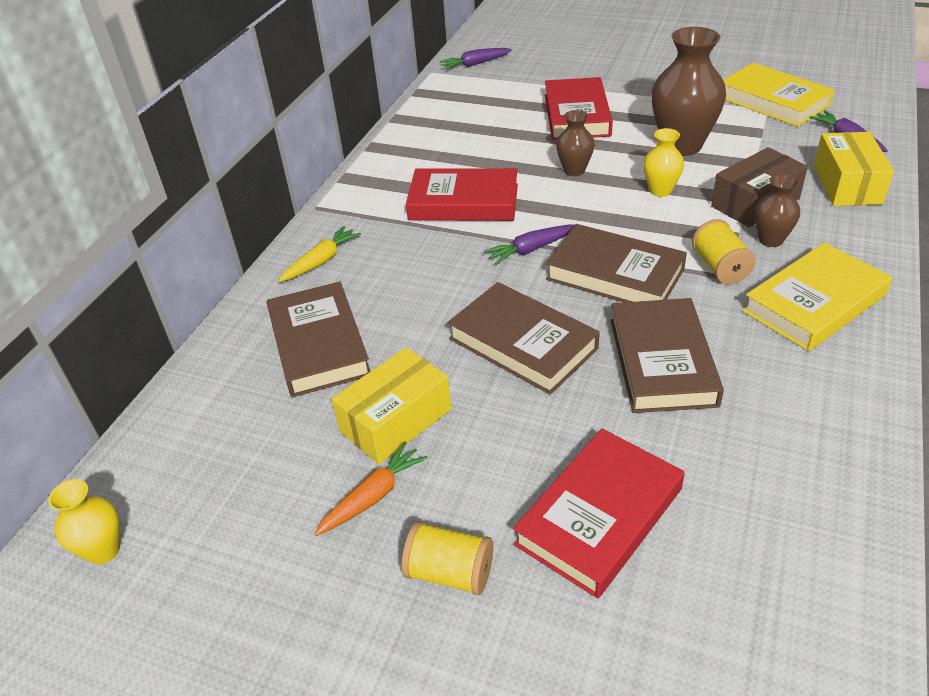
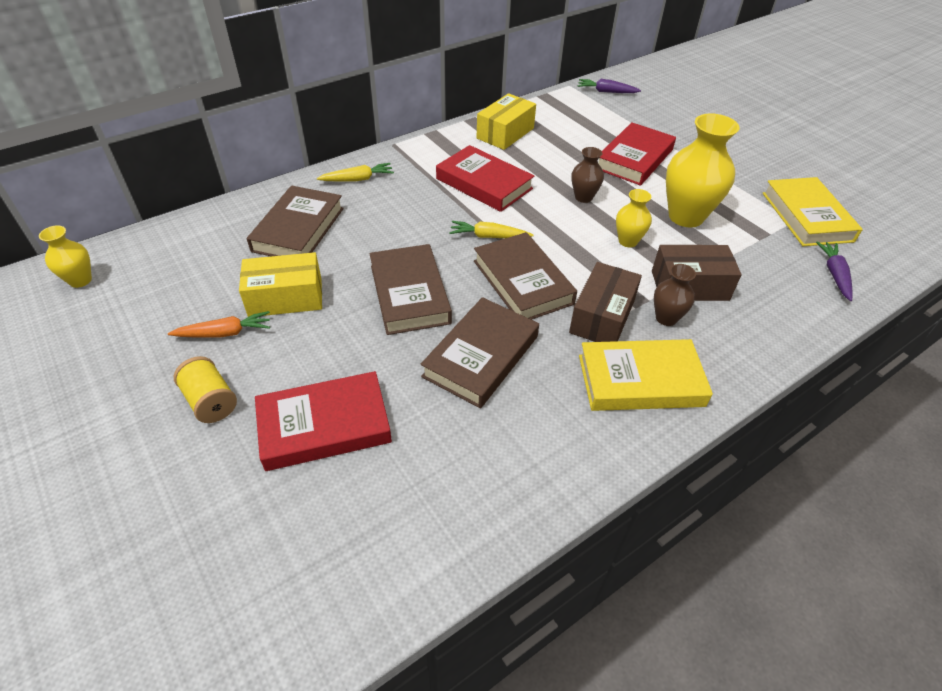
camera: 30 degrees right, 5 degrees up
(531, 249) = (489, 236): purple carrot -> yellow carrot
(681, 145) = (686, 216): brown vase -> yellow vase
(719, 267) = (602, 317): yellow spool -> brown box
(847, 184) = (785, 310): yellow box -> yellow box (505, 133)

